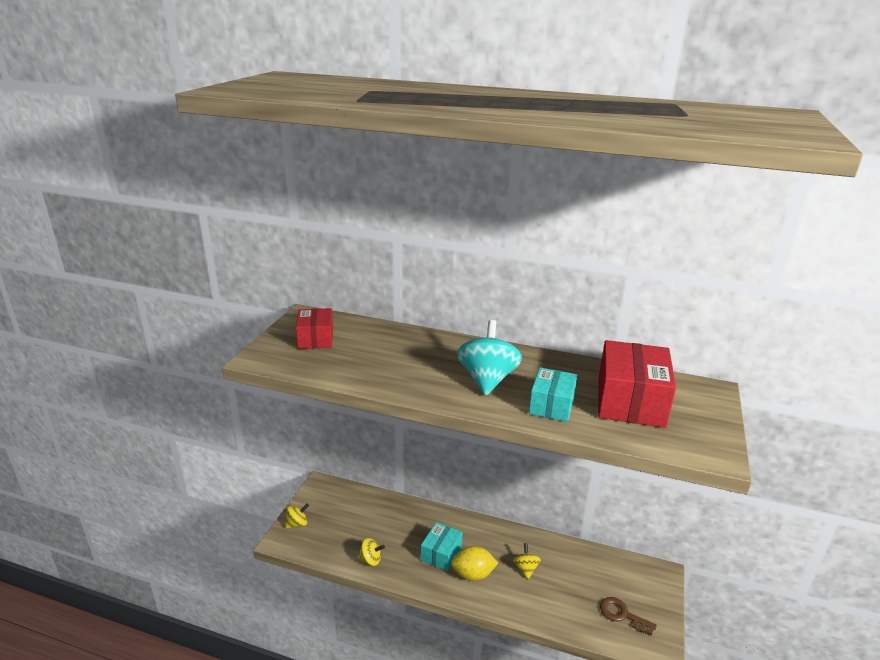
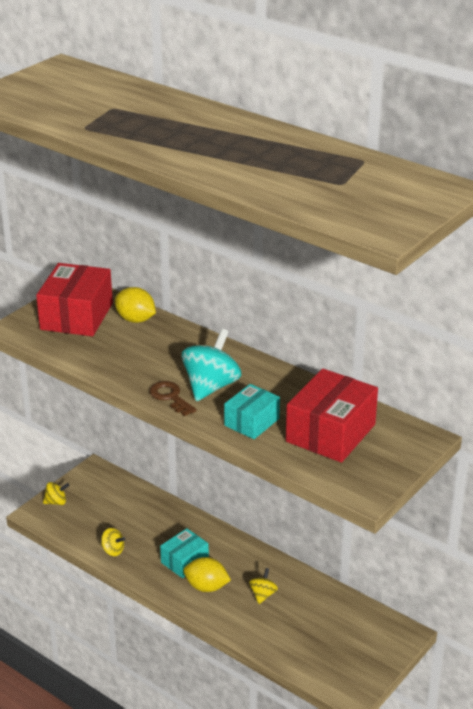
camera: 20 degrees right, 5 degrees up
(316, 338) = (76, 316): red box -> red box, size x1.67
(374, 333) = (135, 319): none -> yellow lemon
(622, 615) = (335, 657): brown key -> brown key (170, 397)

